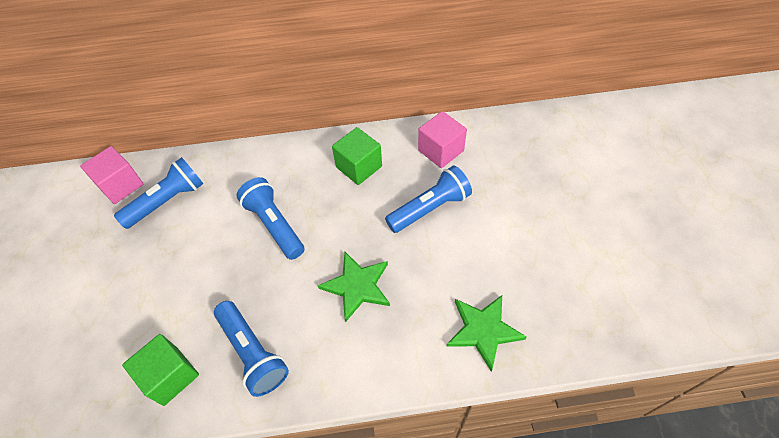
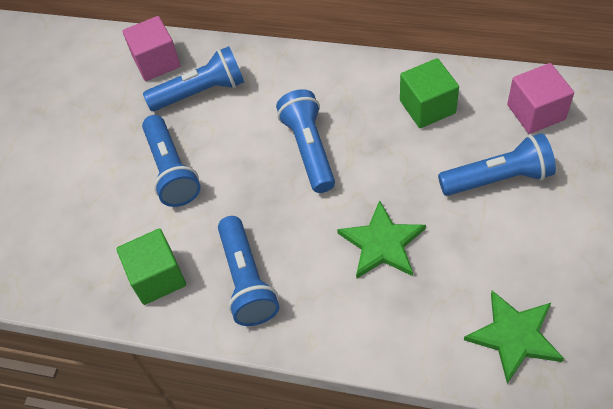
camera: 25 degrees right, 0 degrees up
(159, 275) = (172, 170): none -> blue flashlight

